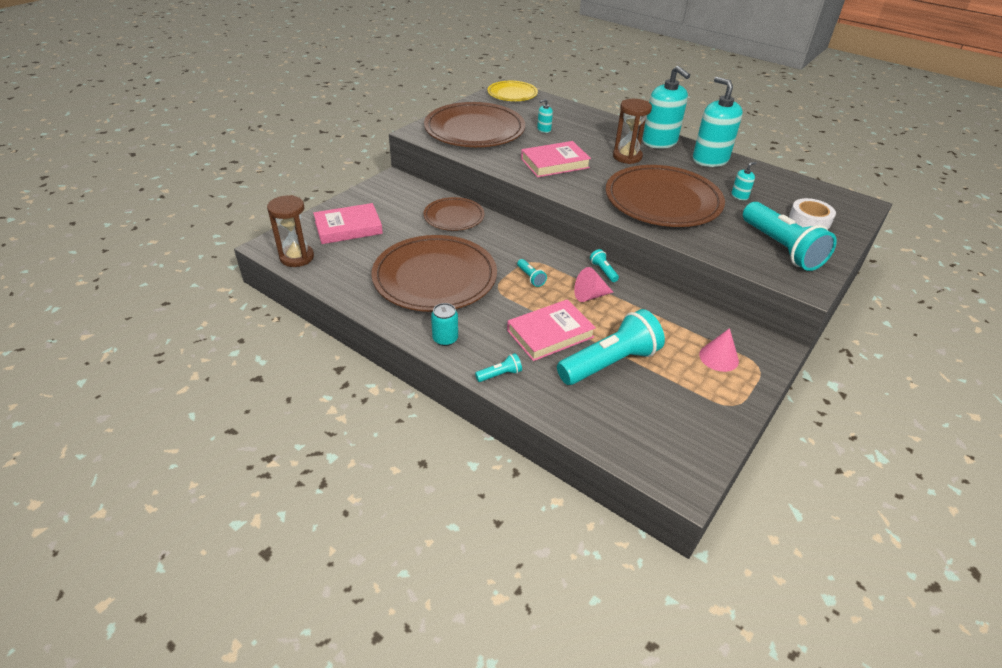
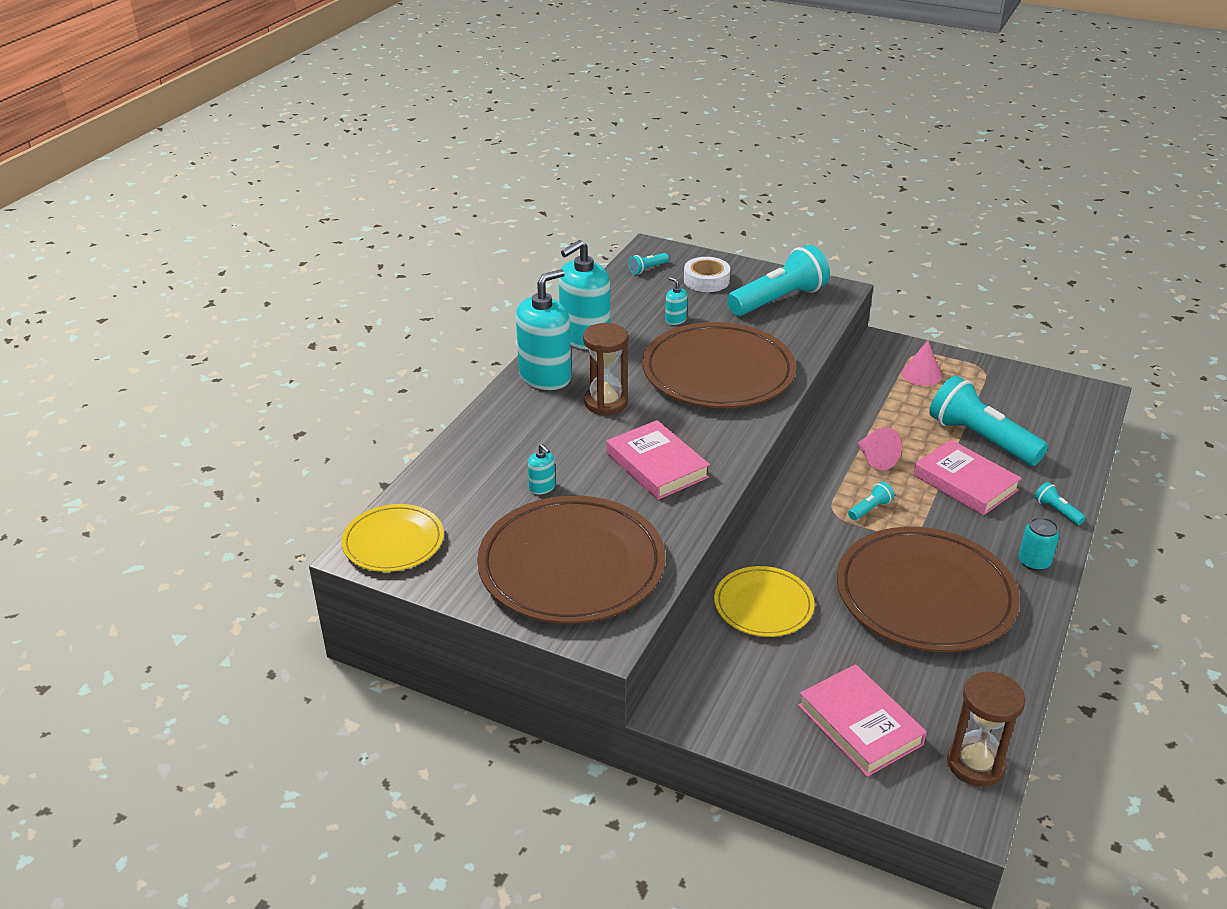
camera: 100 degrees left, 5 degrees down
(454, 217) = (763, 605): brown plate -> yellow plate
(603, 271) = (819, 452): turquoise flashlight -> turquoise flashlight (647, 269)

